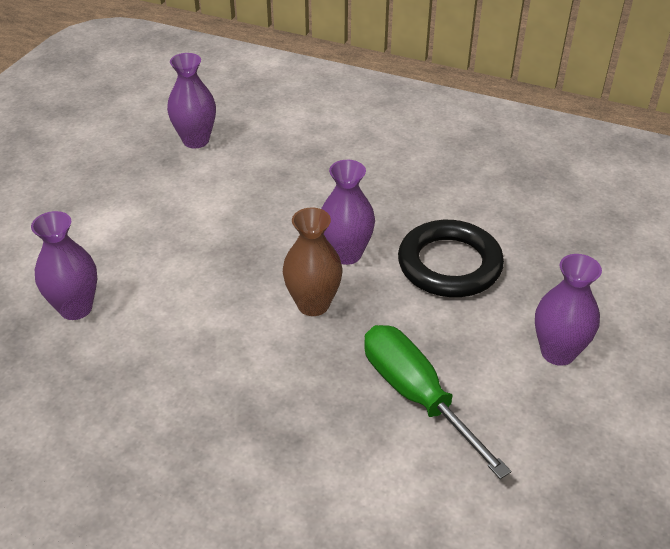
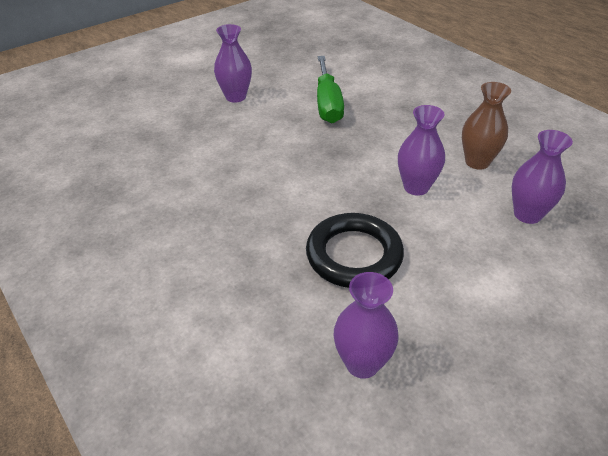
camera: 150 degrees left, 0 degrees up
(313, 304) = (350, 160): brown vase -> brown vase (477, 162)
(346, 254) = (302, 183): purple vase -> purple vase (416, 187)
(449, 265) = (240, 153): black ring -> black ring (354, 255)

